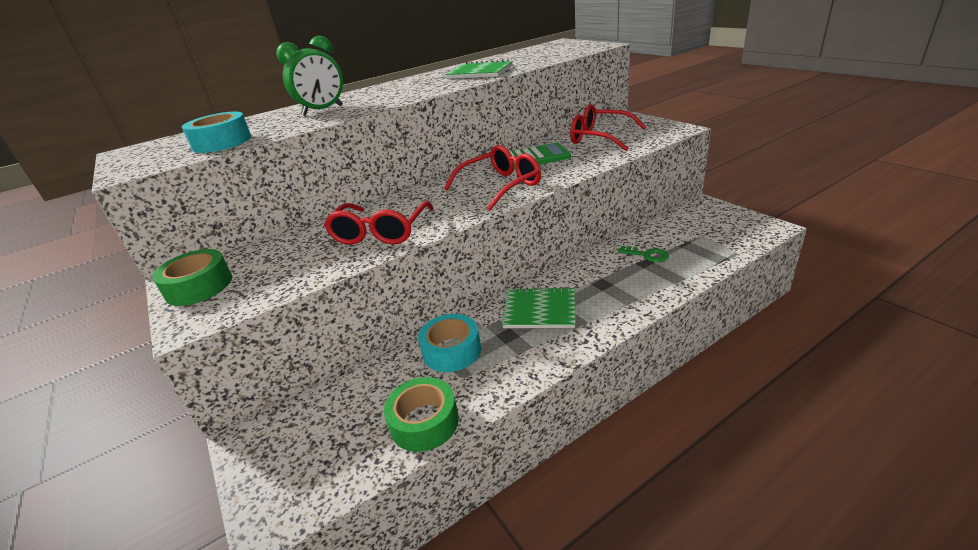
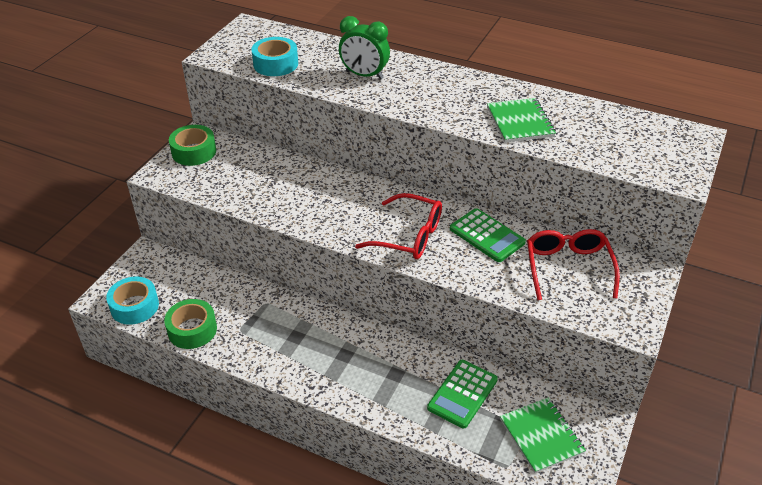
camera: 55 degrees right, 10 degrees up
(380, 233) = (295, 201): red glasses -> none
(451, 351) = (263, 312): turquoise tape -> turquoise tape (134, 306)
(539, 310) = (336, 344): green notebook -> green notebook (541, 436)
(647, 255) = (462, 394): green key -> green calculator

